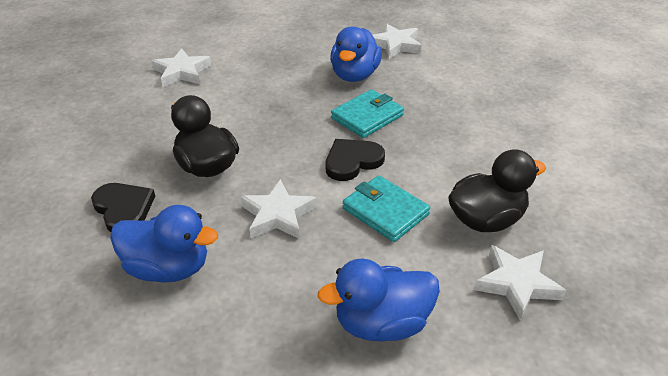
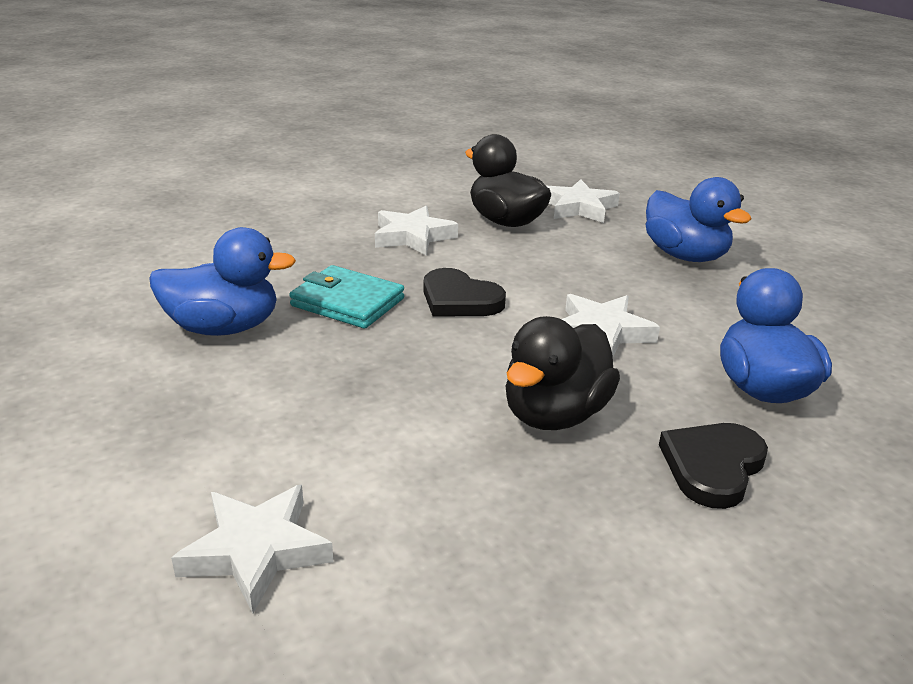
camera: 110 degrees left, 10 degrees down
(385, 211) = (537, 269): turquoise wallet -> none
(395, 45) = (107, 304): white star -> white star (412, 237)

